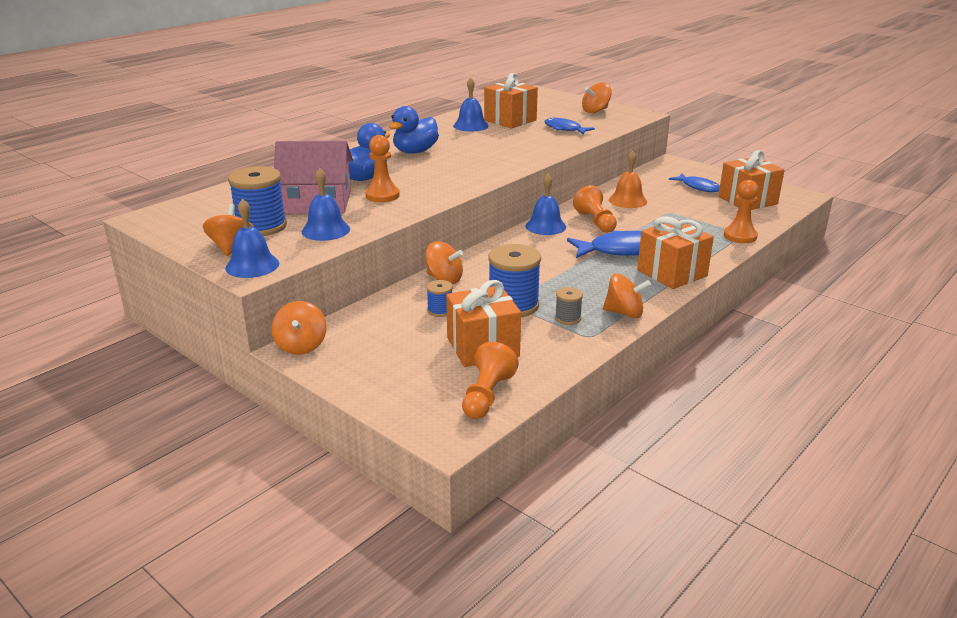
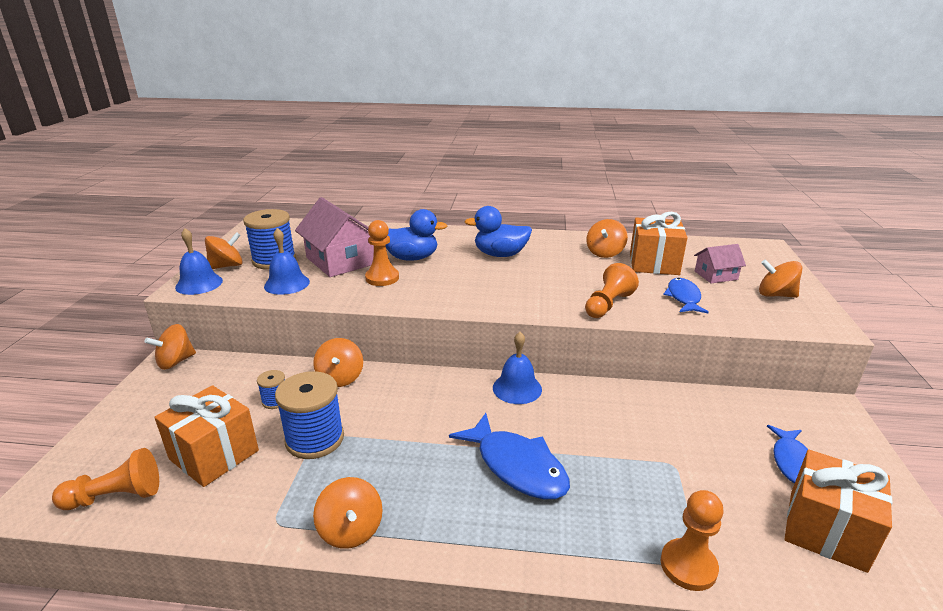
camera: 55 degrees right, 0 degrees up
(471, 126) = (605, 253): blue bell -> orange spinning top
(551, 113) = (716, 275): none -> pink house
(568, 318) = (309, 488): grey spool -> none
(595, 222) = (569, 417): orange pawn -> orange pawn (607, 305)
(628, 200) = (660, 418): orange bell -> none
(672, 273) = (494, 534): orange gift -> none

